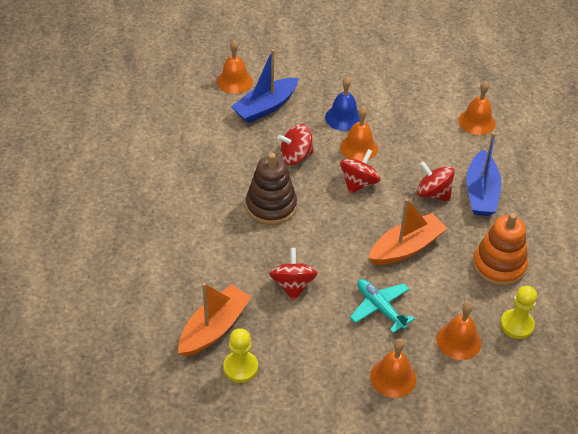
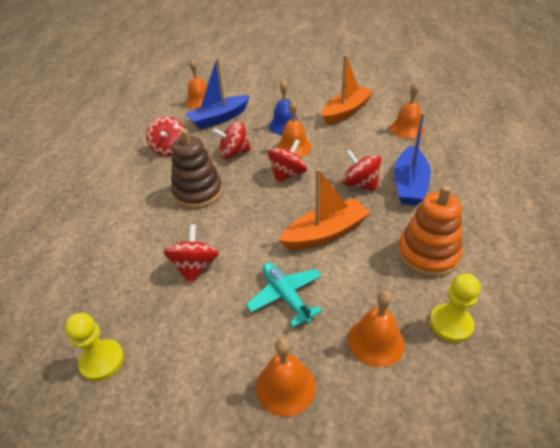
camera: 10 degrees right, 5 degrees down
(214, 328) = (93, 310): orange boat -> orange boat (346, 112)
(222, 152) = (170, 149): none -> red spinning top

